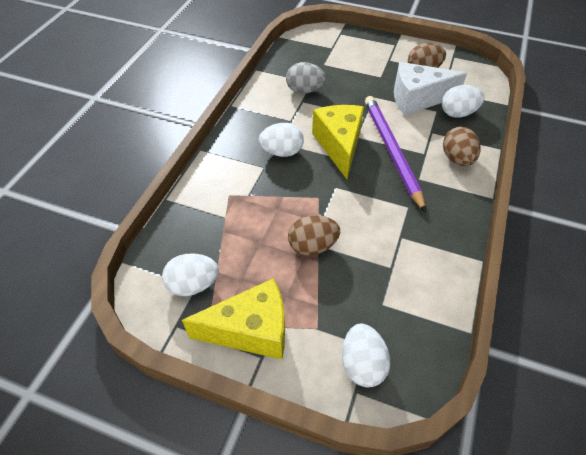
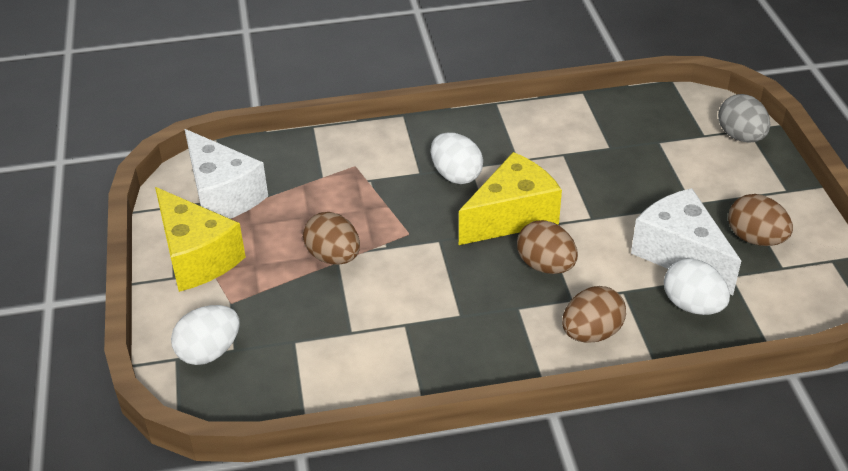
camera: 60 degrees right, 10 degrees down
(193, 284) = (222, 195): white egg -> white cheese
(305, 90) = (585, 147): grey egg -> grey egg (740, 136)
(391, 151) = (545, 266): purple pencil -> brown egg

